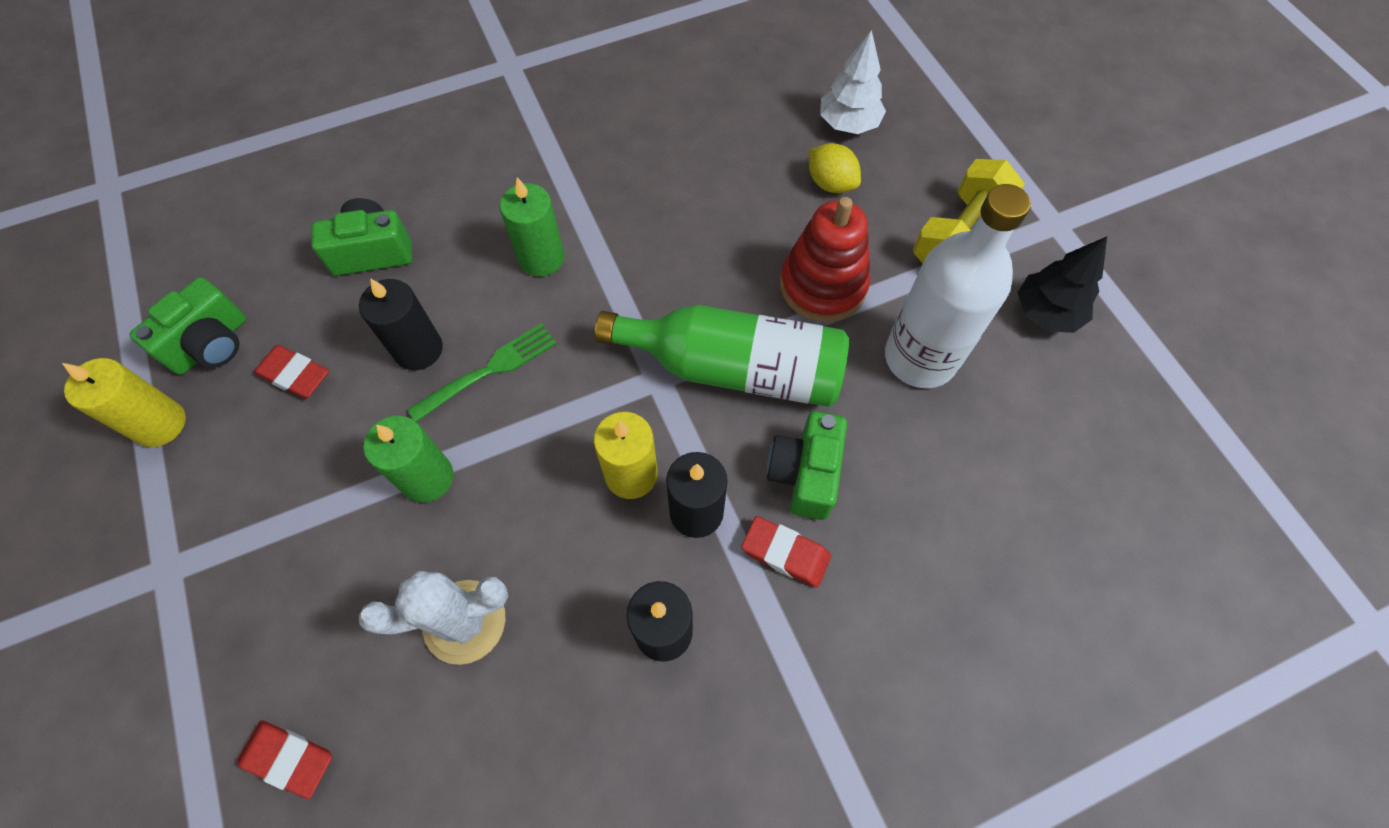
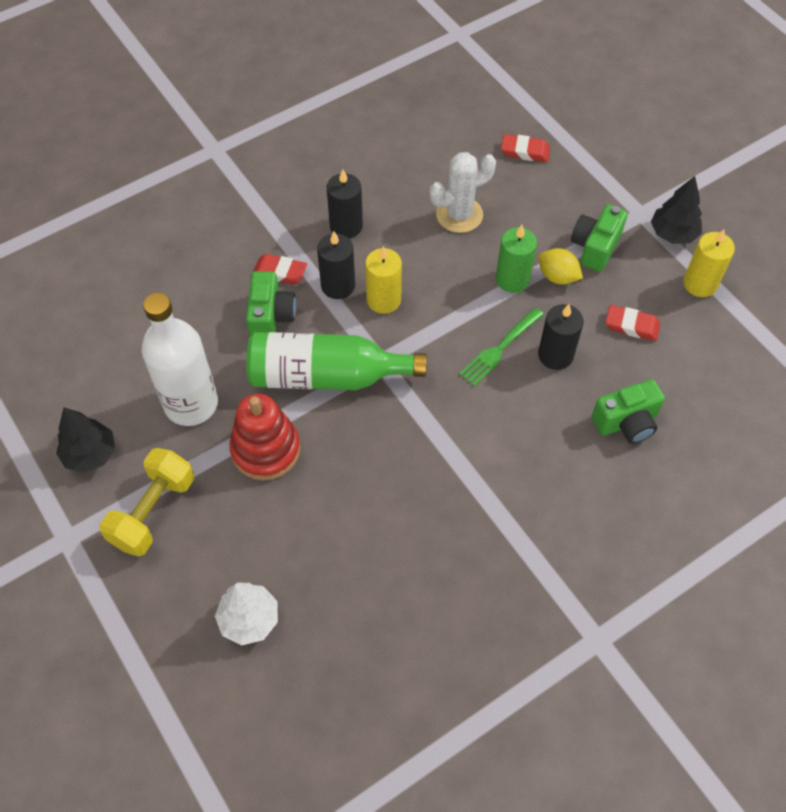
camera: 170 degrees right, 5 degrees down
(141, 519) = (673, 234): none -> black tree
(211, 344) = (702, 337): green camera -> green camera (595, 247)
(541, 258) = (492, 438): green candle -> none
(830, 183) = (263, 547): yellow lemon -> yellow lemon (557, 277)

